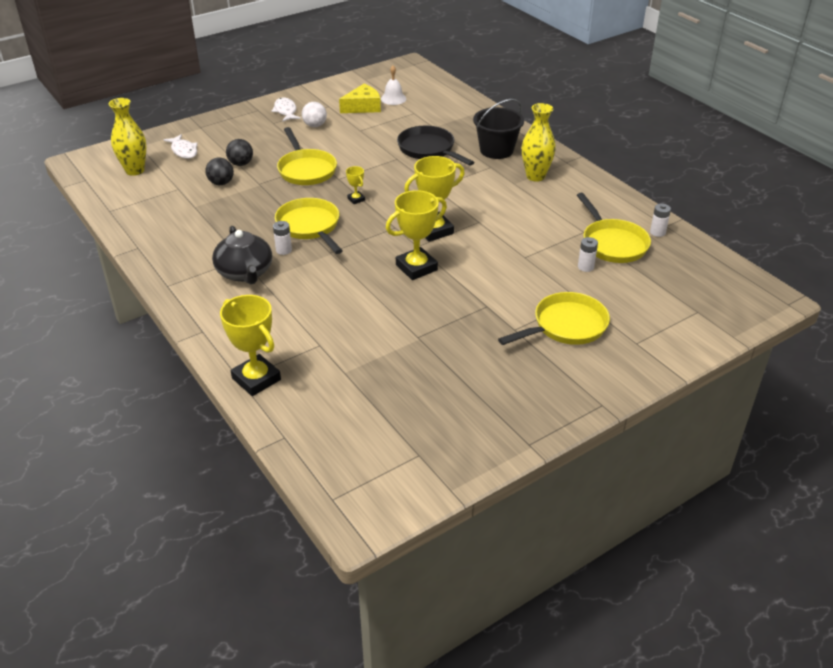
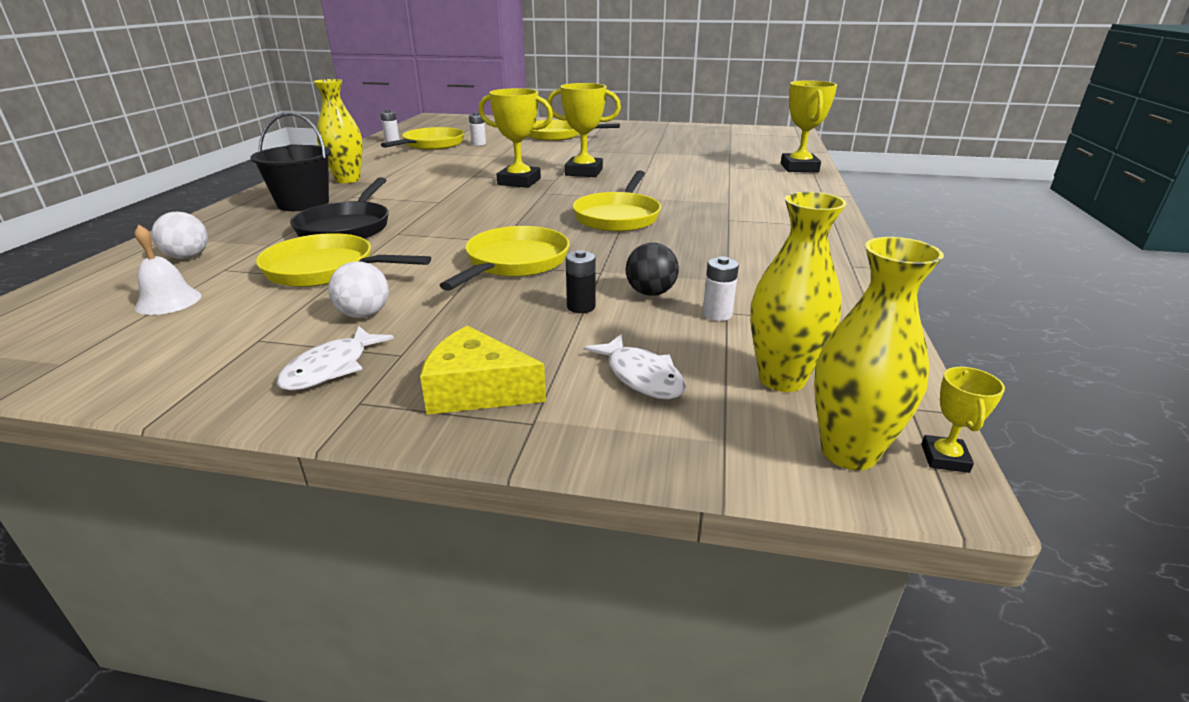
camera: 135 degrees left, 10 degrees down
(101, 158) = (848, 452): none -> yellow vase
(184, 151) = (641, 376): white fish -> white fish turned 135 degrees clockwise
(241, 164) = (581, 307): black ball -> black battery
(245, 272) = (738, 210): black teapot -> none
(283, 250) = (675, 211): white battery -> white battery (717, 314)
(356, 199) = (528, 219): yellow trophy -> yellow trophy (944, 458)
(363, 107) = (234, 310): yellow cheese -> yellow cheese (477, 390)
(375, 131) = (326, 270): none -> yellow pan
(444, 109) = (188, 257): none -> white ball

